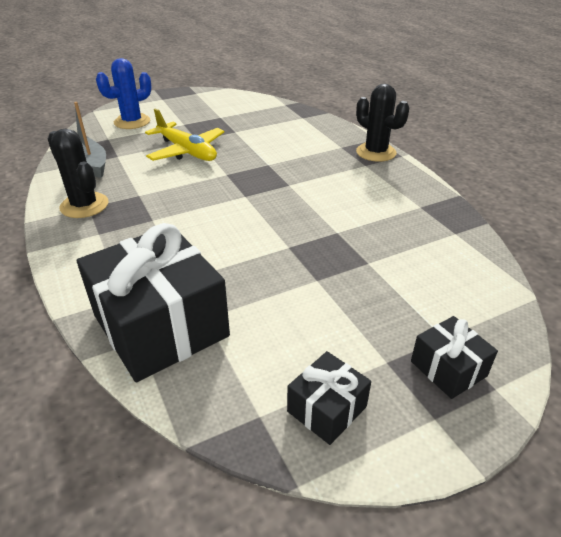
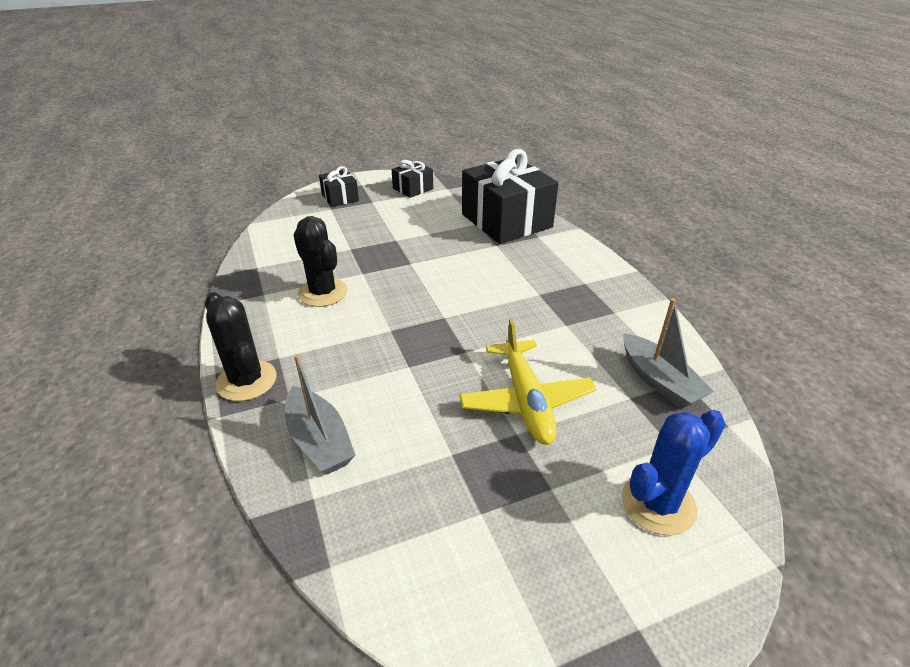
camera: 175 degrees left, 0 degrees up
(84, 205) = (619, 313): black cactus -> black cactus (322, 292)
(187, 151) = (526, 401): yellow plane -> yellow plane turned 150 degrees counterclockwise
(310, 132) = (319, 440): none -> grey boat

